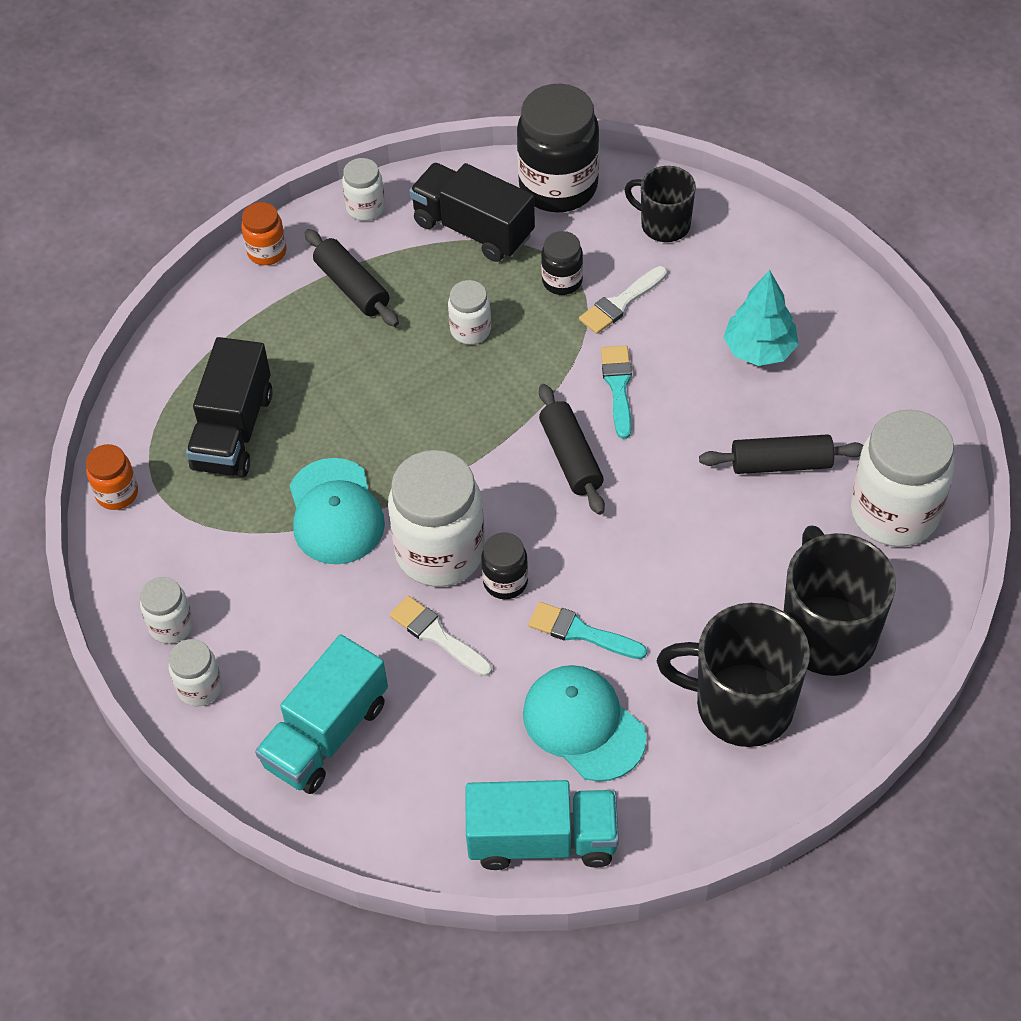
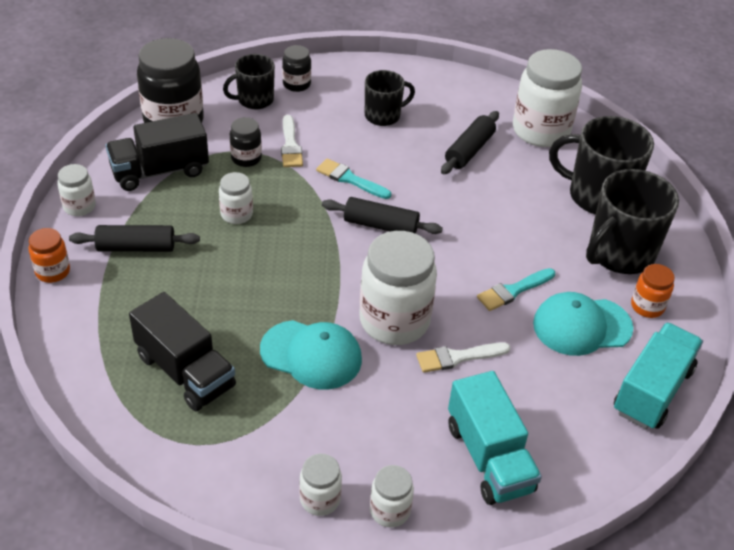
camera: 60 degrees left, 10 degrees down
(117, 493) = (168, 469): orange jar -> orange jar (647, 306)
(505, 582) = (445, 303): black jar -> black jar (296, 84)
(759, 349) = (383, 115): turquoise tree -> black mug

